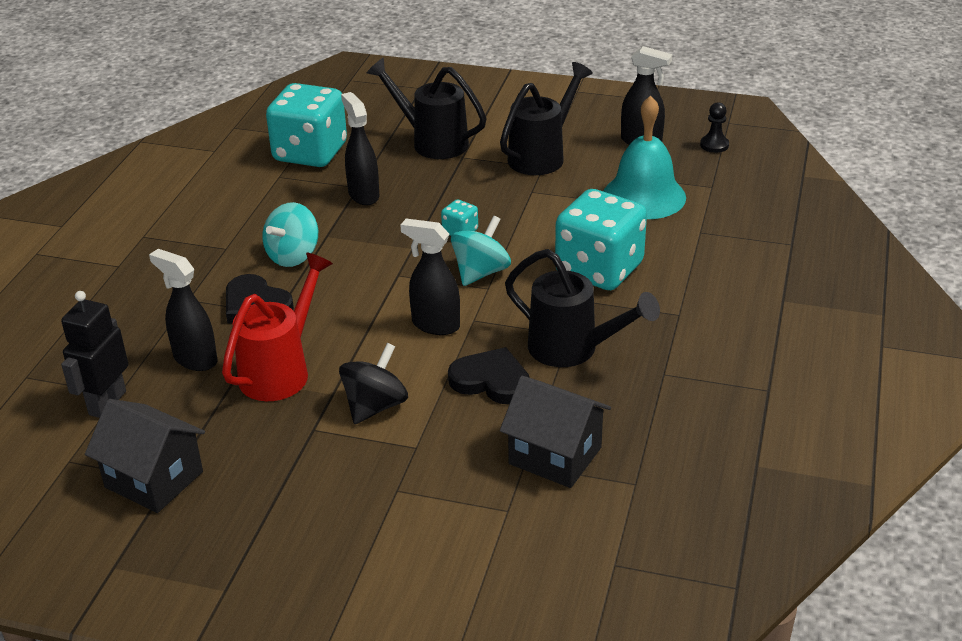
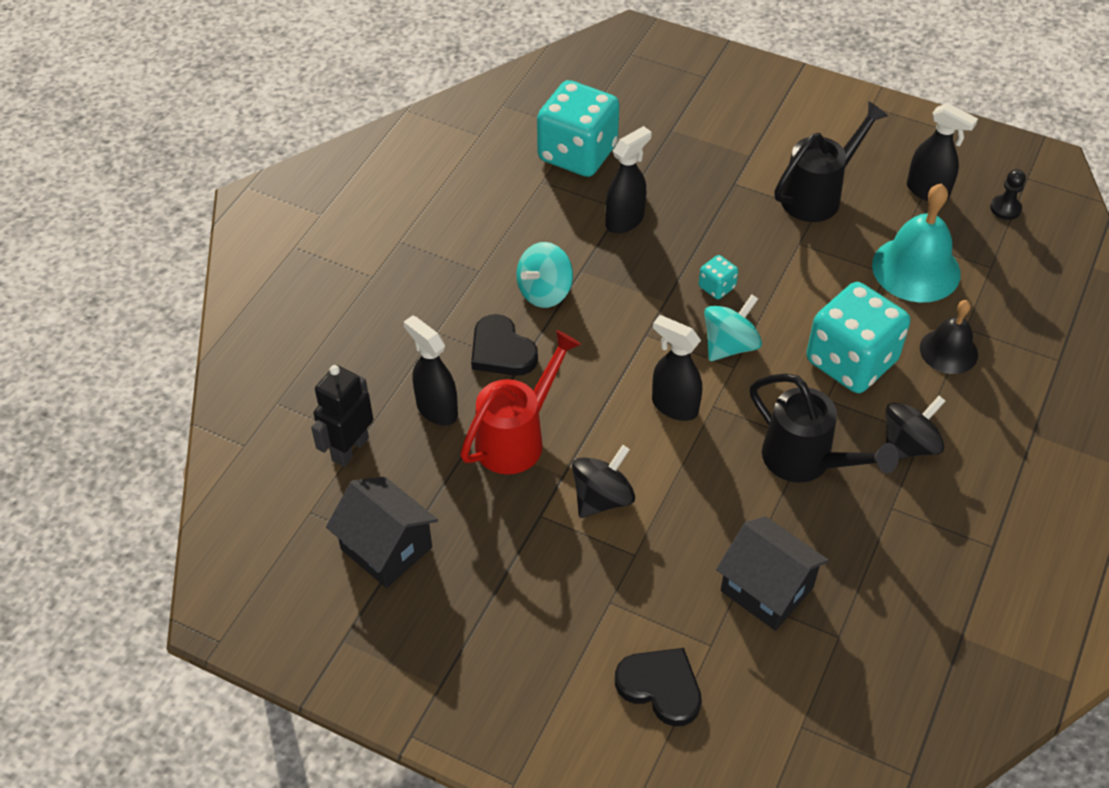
camera: 10 degrees right, 15 degrees up
(363, 195) = (625, 221): black spray bottle -> black spray bottle turned 60 degrees clockwise
(432, 142) = (706, 158): black watering can -> none
(491, 381) = (719, 486): black heart -> black heart (660, 687)
(668, 324) = (908, 445): none -> black spinning top
(688, 250) = (948, 351): none -> black bell

